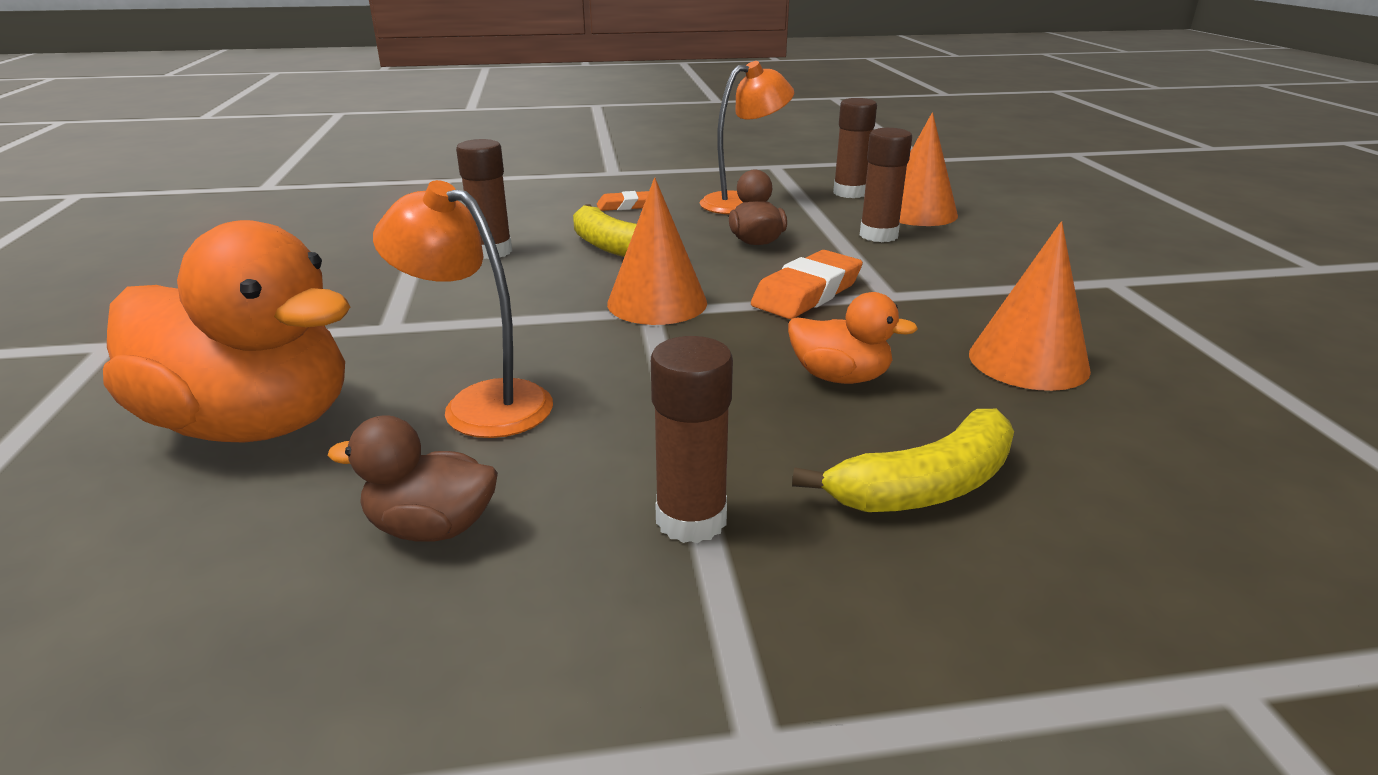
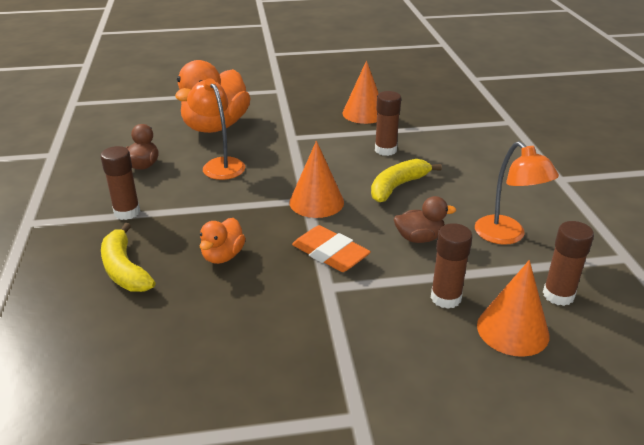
camera: 90 degrees right, 5 degrees up
(480, 403) = (220, 165): orange lamp -> orange lamp turned 60 degrees counterclockwise
(626, 206) = (480, 187): orange eraser -> none
(1028, 361) = (228, 330): orange cone -> orange cone (364, 113)

